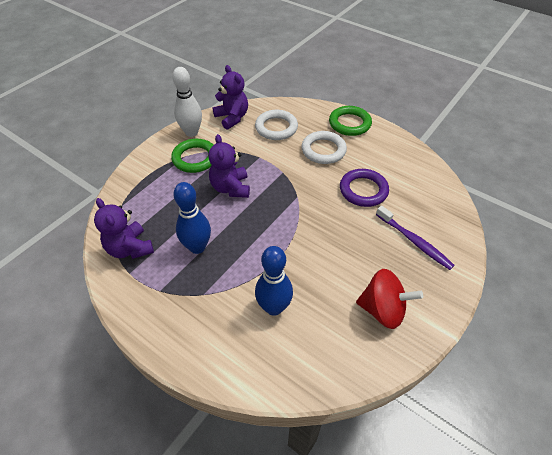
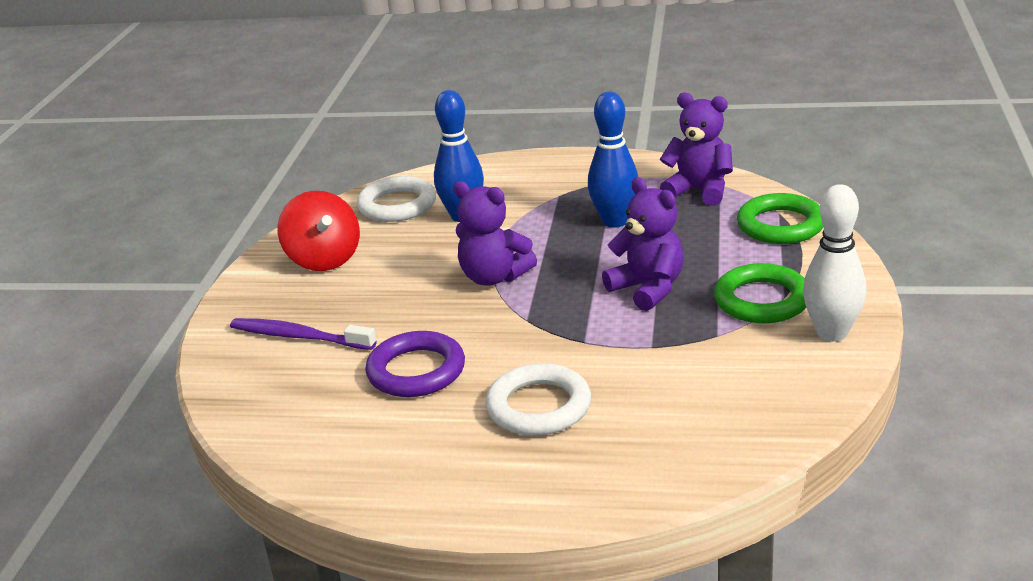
camera: 155 degrees right, 20 degrees down
(232, 118) = (794, 390): purple teddy bear -> purple teddy bear (494, 277)
(276, 128) = (677, 410): white ring -> white ring (397, 205)
(349, 123) = (522, 488): green ring -> green ring (780, 225)
(382, 310) = (324, 259): red spinning top -> red spinning top turned 105 degrees counterclockwise

